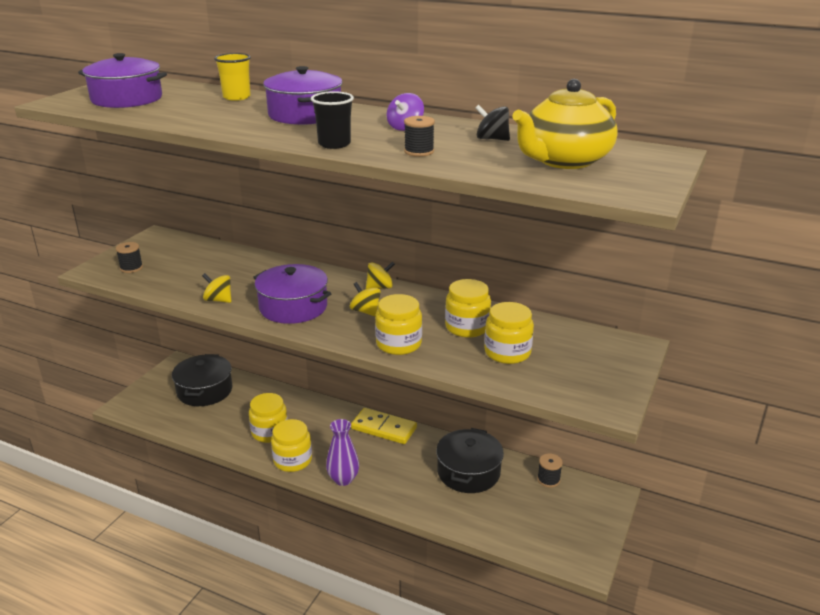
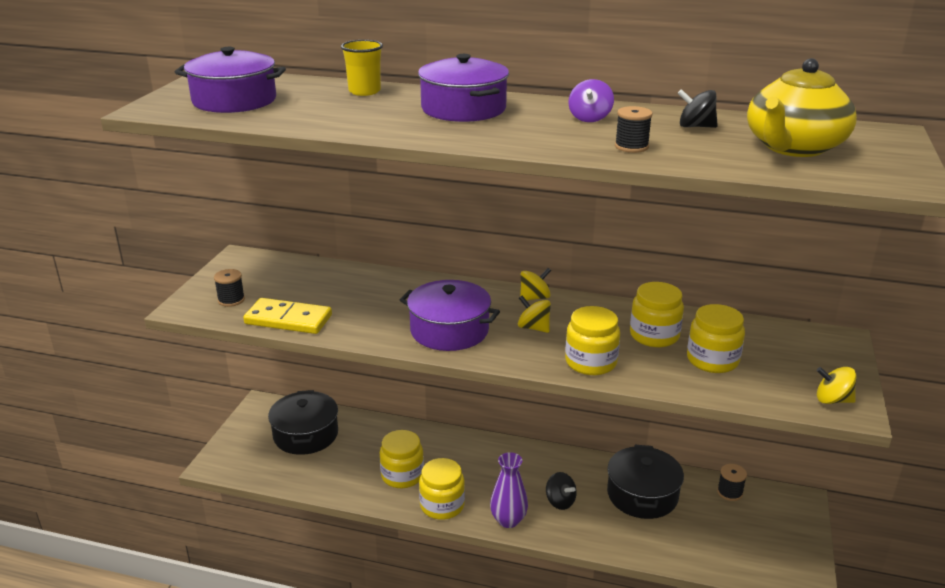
camera: 10 degrees left, 0 degrees up
(218, 300) = (358, 330): yellow spinning top -> yellow spinning top (832, 400)
(334, 144) = (530, 143): black cup -> none
(384, 428) = (530, 456): yellow domino -> yellow domino (288, 319)
(394, 469) = (560, 501): none -> black spinning top

